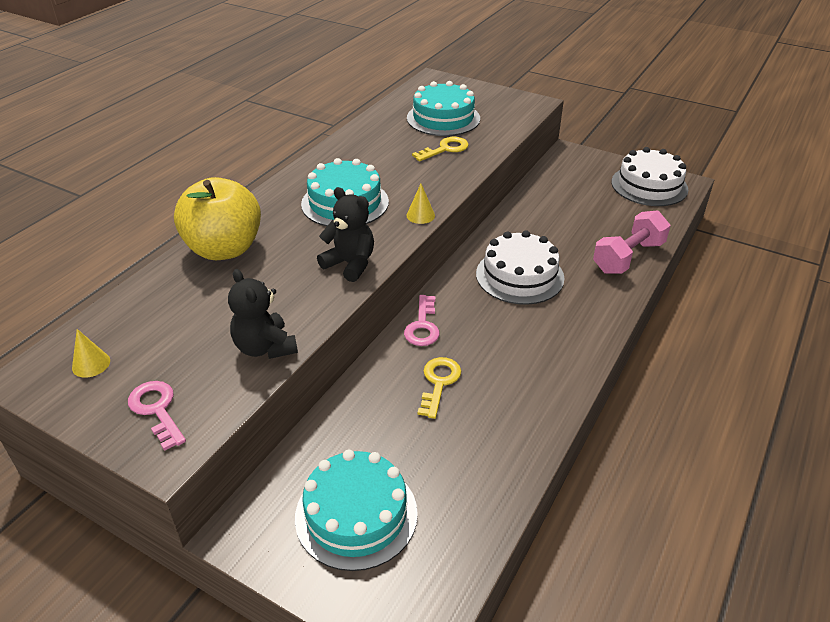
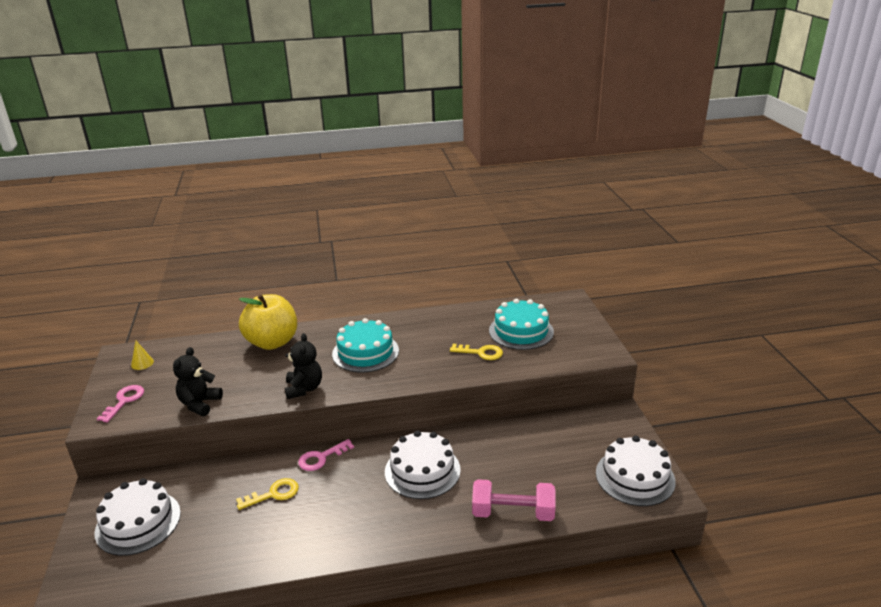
camera: 50 degrees right, 10 degrees down
(356, 514) = (138, 522): turquoise cake -> white cake
(420, 215) = (387, 385): yellow cone -> none

